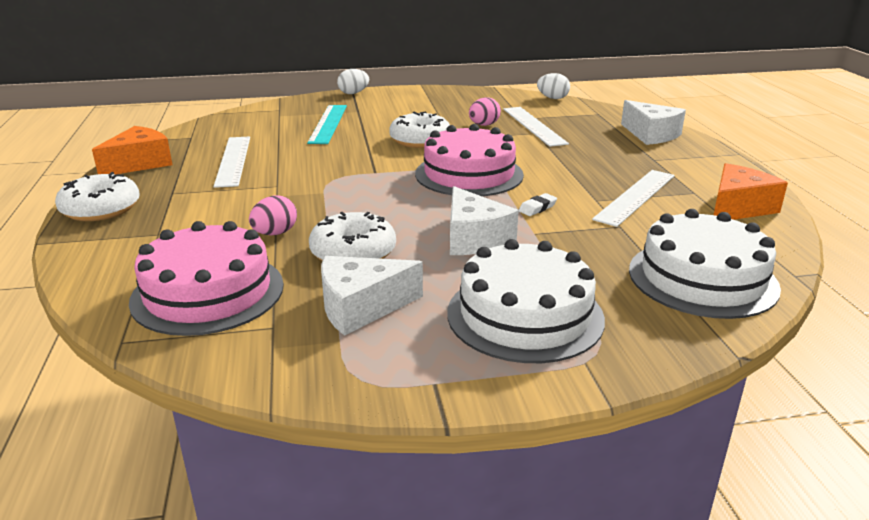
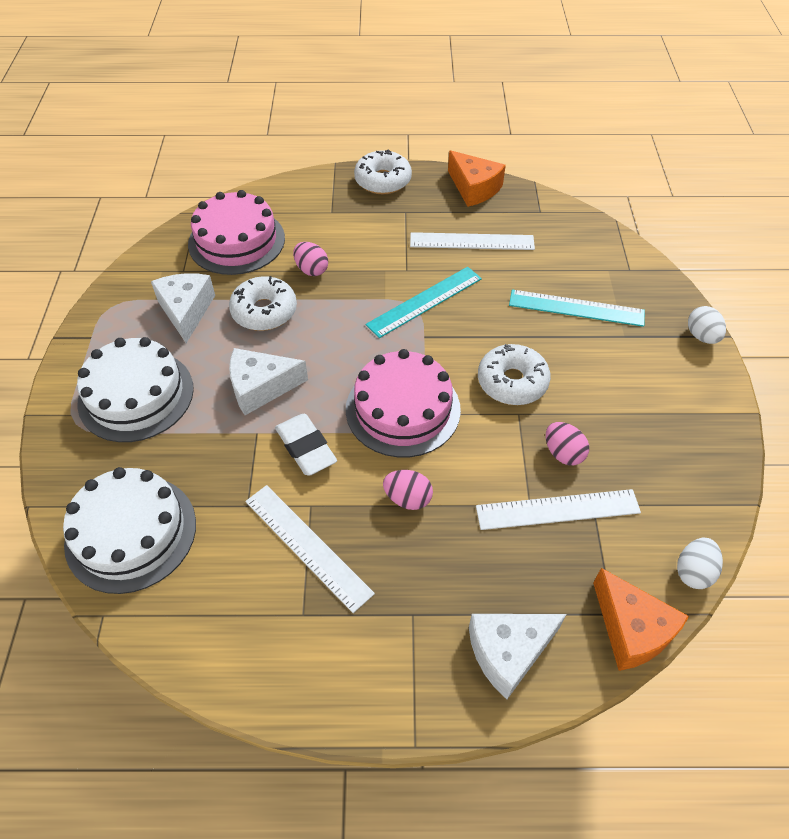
camera: 100 degrees right, 25 degrees up
(326, 174) = (425, 301): none -> turquoise ruler
(537, 208) = (306, 448): white eraser -> white eraser, size x1.94
(560, 166) = (408, 498): none -> pink egg
(738, 208) = (249, 642): orange cheese -> orange cheese (631, 629)

